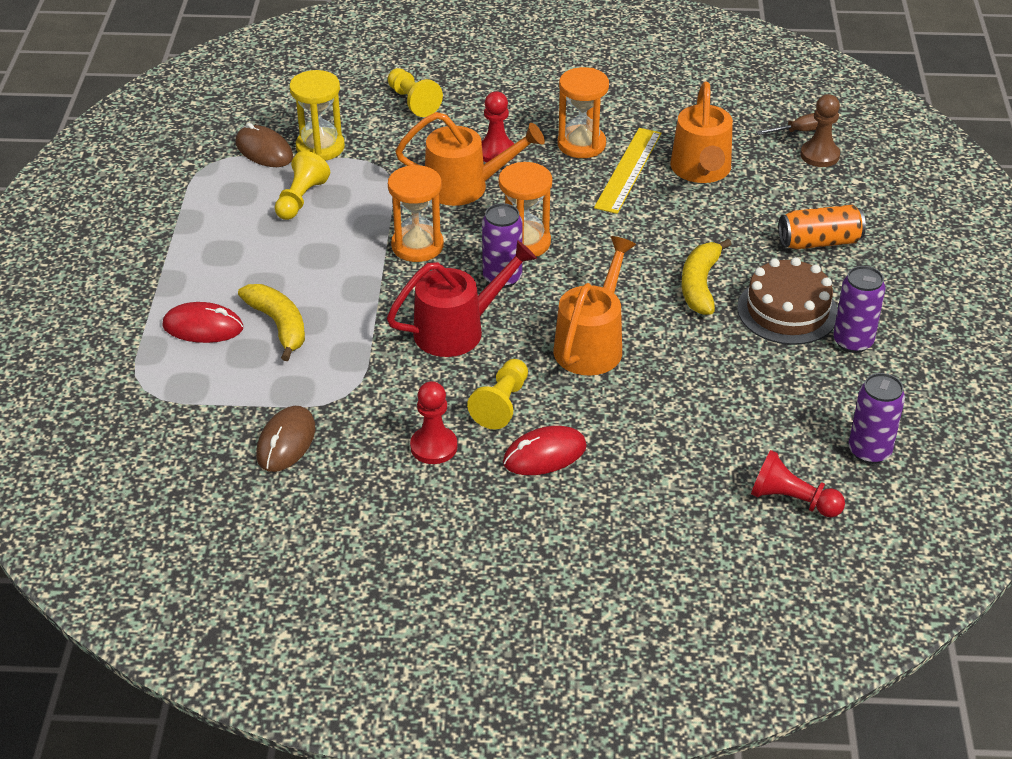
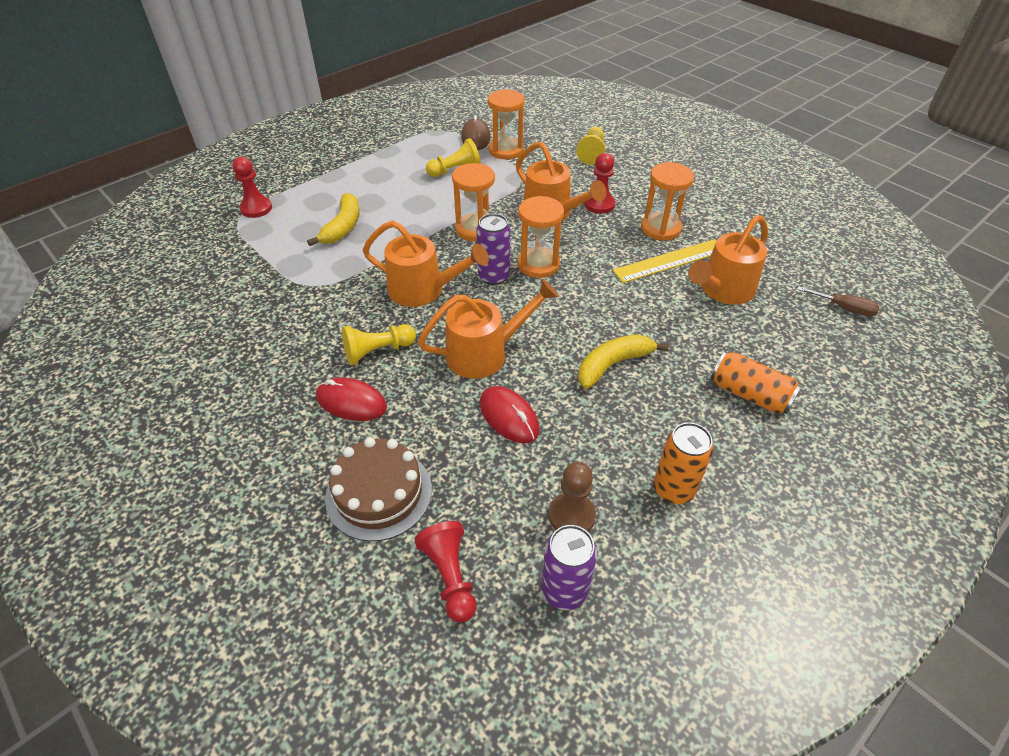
camera: 45 degrees right, 5 degrees up
(203, 327) = (310, 205): red mouse -> red mouse (509, 416)
(286, 442) = (247, 290): brown mouse -> none
(320, 147) = (506, 150): yellow hourglass -> orange hourglass
(433, 447) = (305, 348): red pawn -> red pawn (256, 208)
(458, 329) = (424, 290): red watering can -> orange watering can
(787, 310) = (653, 427): brown cake -> brown cake (379, 493)
(819, 155) = (836, 333): brown pawn -> brown pawn (571, 516)
(853, 342) = (673, 489): purple can -> orange can

